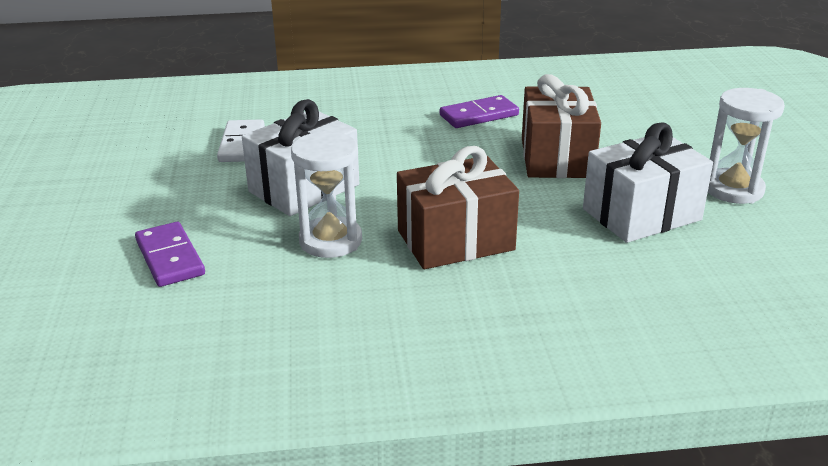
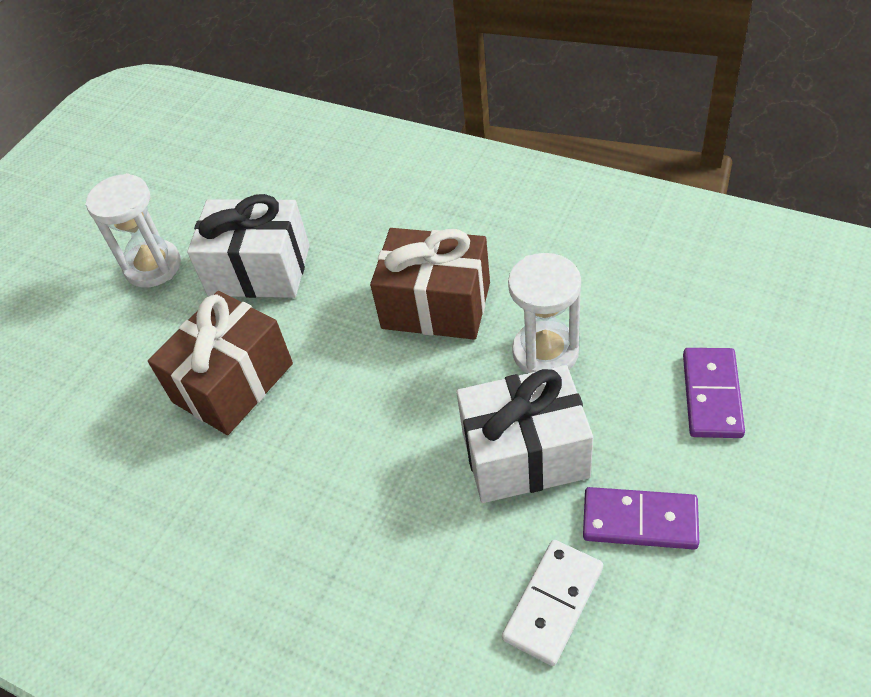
camera: 140 degrees left, 20 degrees up
(479, 115) = (219, 516): purple domino -> purple domino (640, 520)

